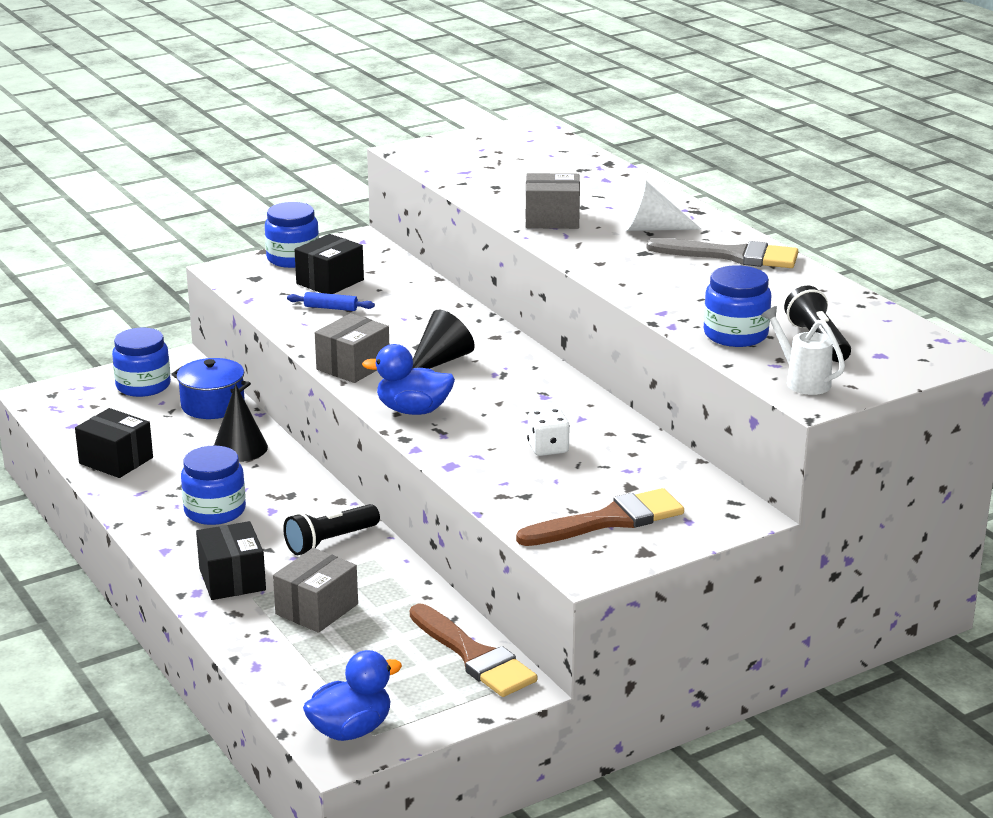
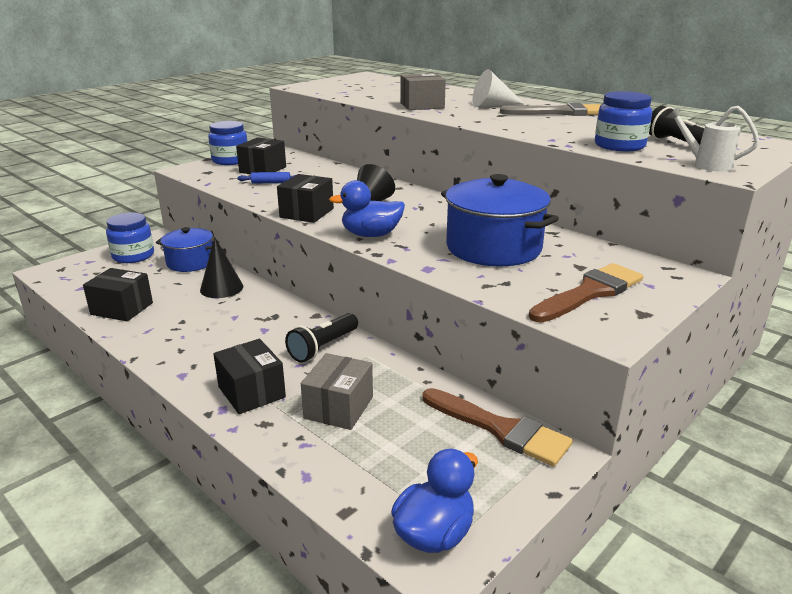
camera: 15 degrees left, 0 degrees up
(215, 511) = (216, 336): blue jar -> none
(353, 366) = (307, 213): grey box -> black box
(548, 448) = (493, 248): white dice -> blue pot

